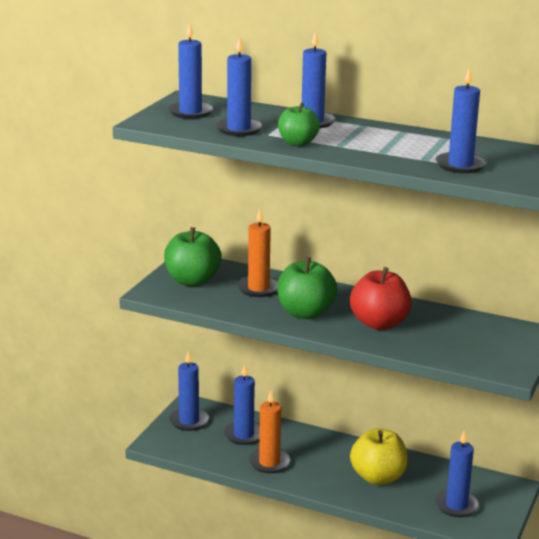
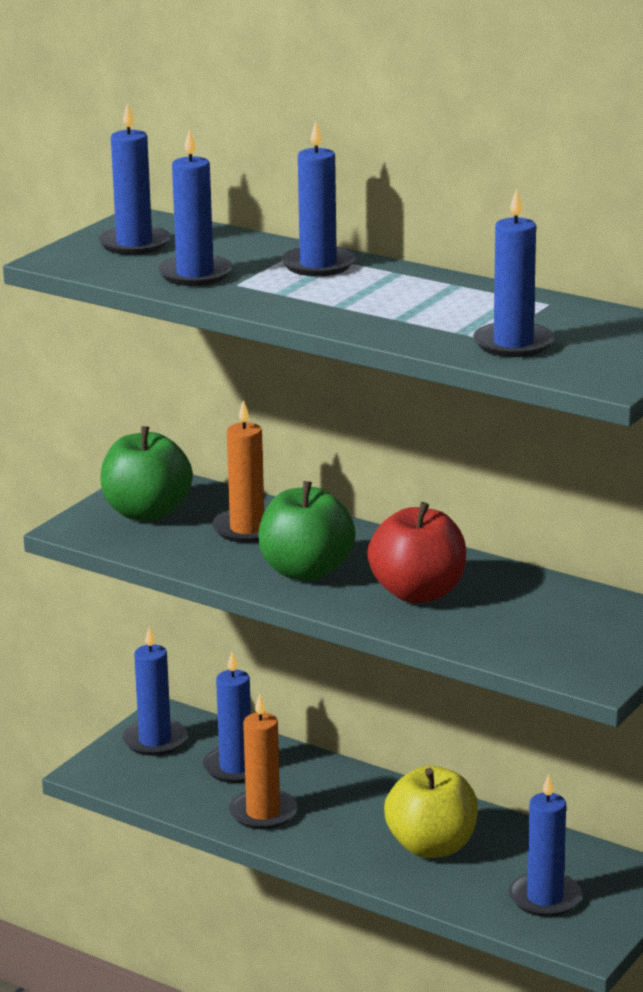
camera: 10 degrees right, 0 degrees up
(297, 143) = (275, 300): green apple -> none

